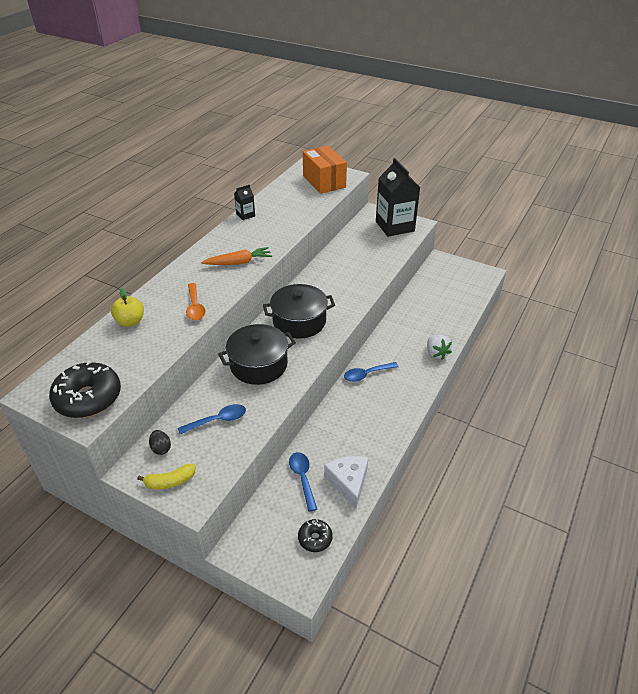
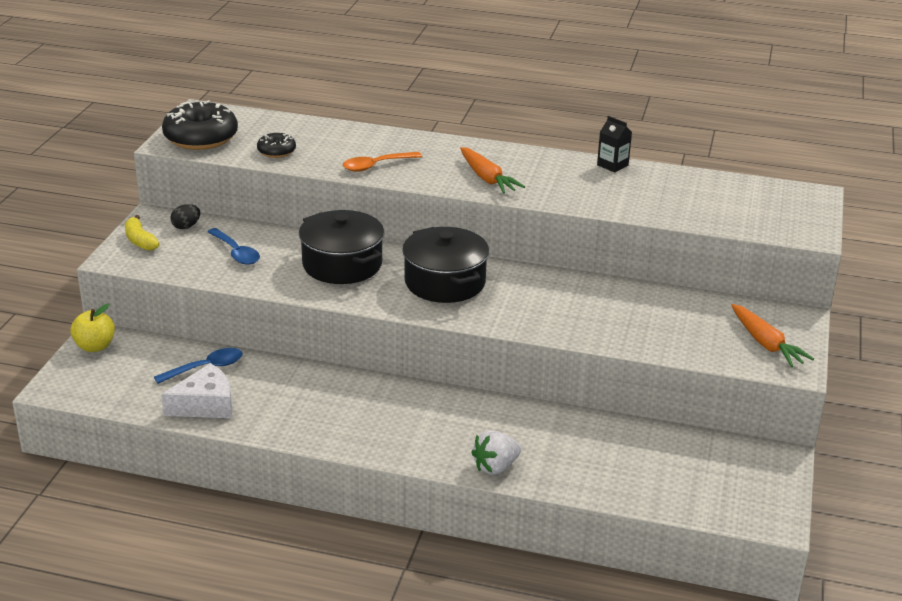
camera: 75 degrees right, 10 degrees down
(130, 322) = (332, 134): yellow apple -> yellow apple (95, 346)
(315, 538) = (116, 389): black donut -> black donut (276, 151)
(324, 182) = (767, 214): orange box -> none
(366, 374) = (416, 399): blue spoon -> none
(395, 226) = (766, 344): black carton -> orange carrot

